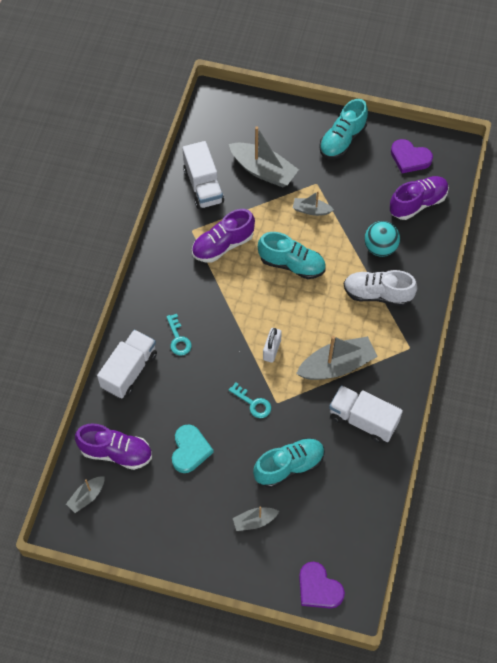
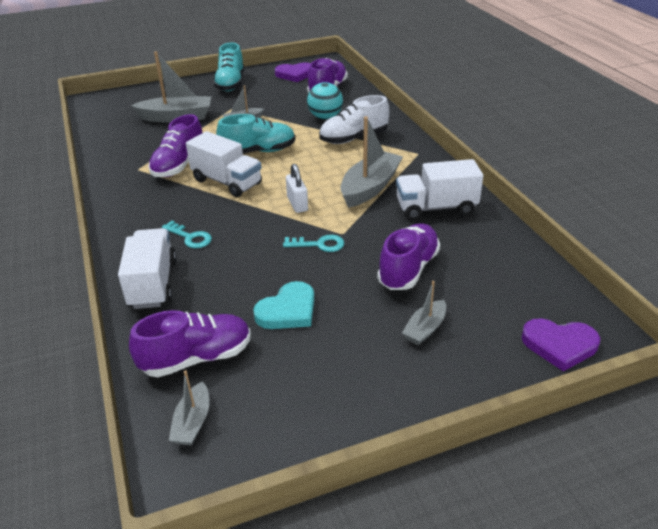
camera: 35 degrees left, 25 degrees down
(190, 450) = (288, 310): turquoise heart -> turquoise heart turned 75 degrees clockwise
(203, 186) = (125, 143): white truck -> white truck (227, 182)
(289, 466) = (408, 269): turquoise shoe -> purple shoe

